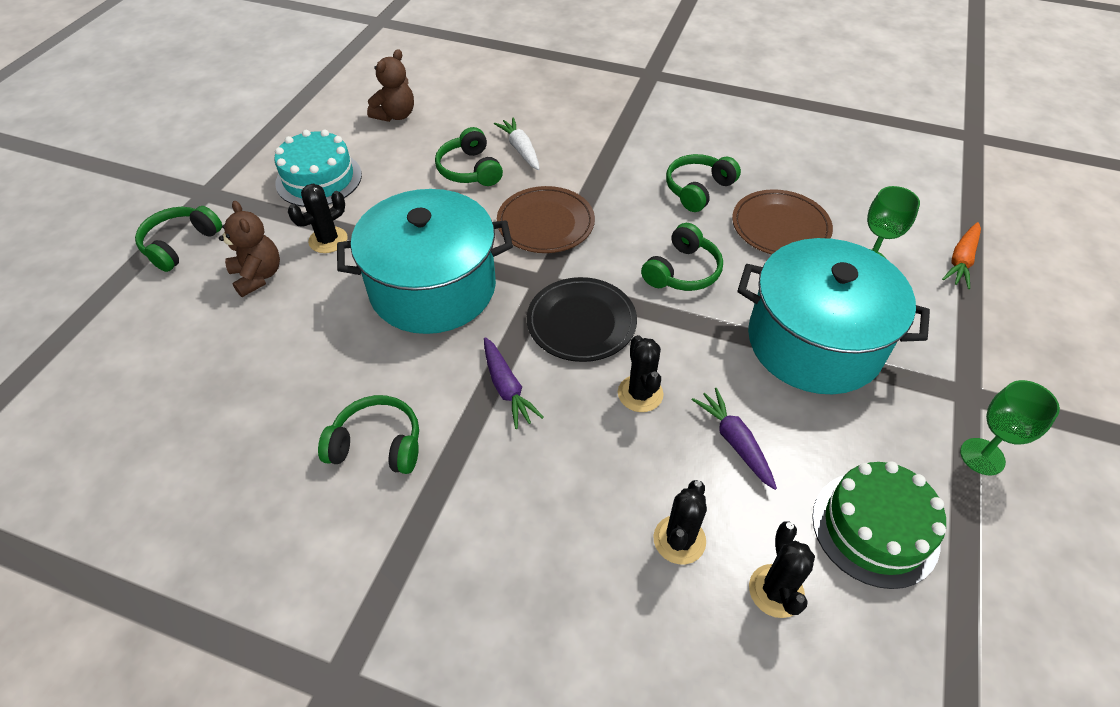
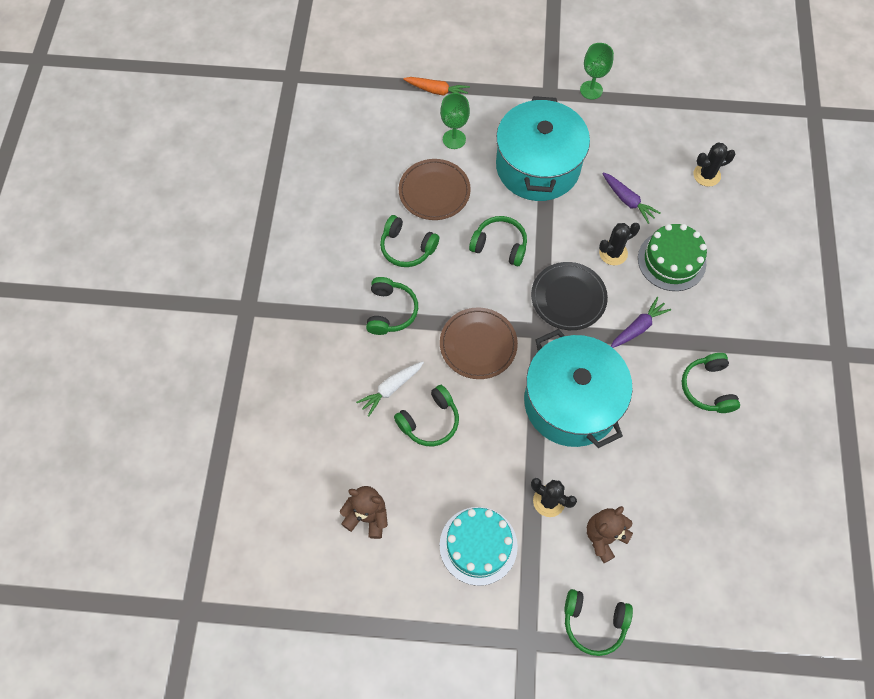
camera: 105 degrees left, 15 degrees up
(615, 164) = (391, 311): none -> green headphones
(679, 540) = (698, 219): black cactus -> none
(735, 442) = (627, 201): purple carrot -> purple carrot turned 90 degrees counterclockwise
(875, 528) = (654, 136): green cake -> green cake (671, 261)

